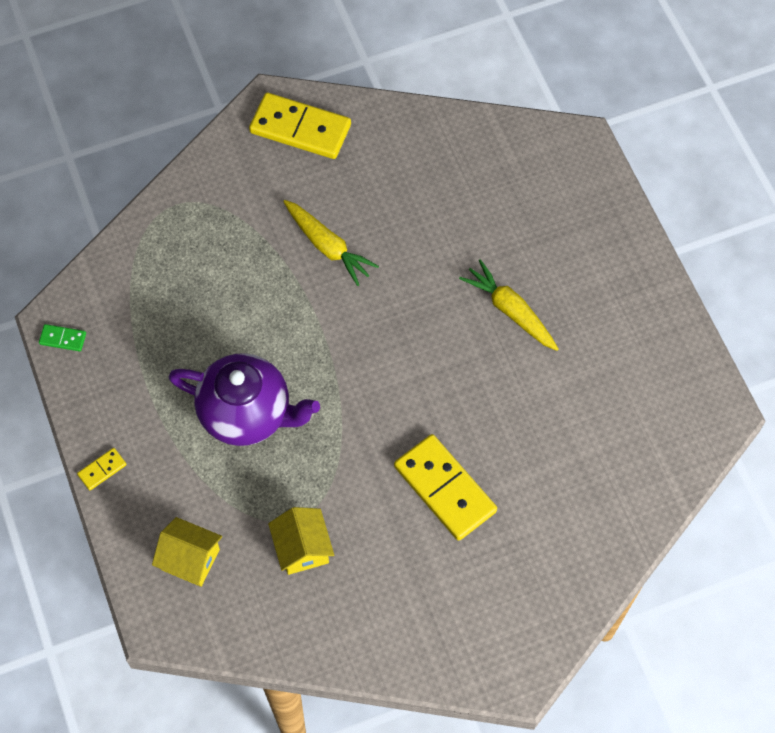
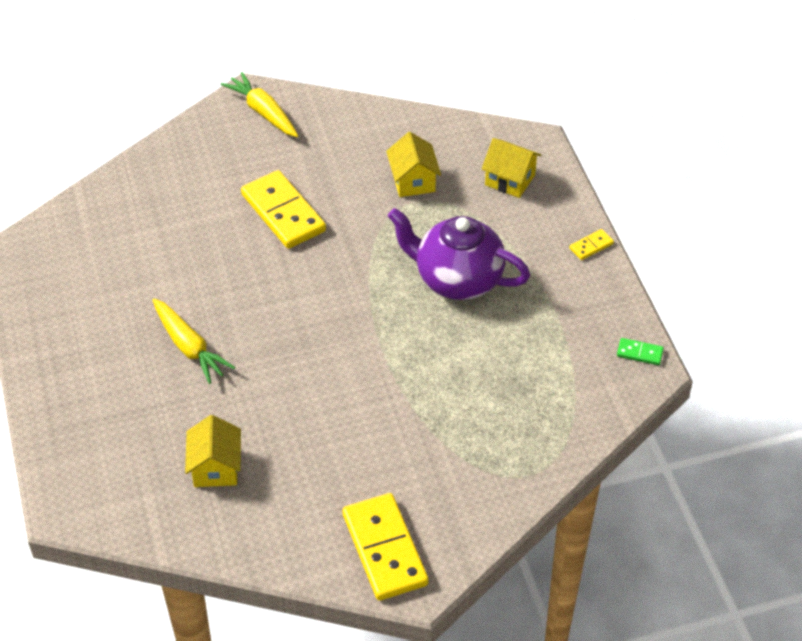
camera: 175 degrees left, 15 degrees down
(300, 129) = (385, 549): yellow domino -> yellow domino turned 45 degrees clockwise
(328, 246) = (366, 419): yellow carrot -> yellow carrot (263, 112)
(458, 189) = (216, 467): none -> yellow house

